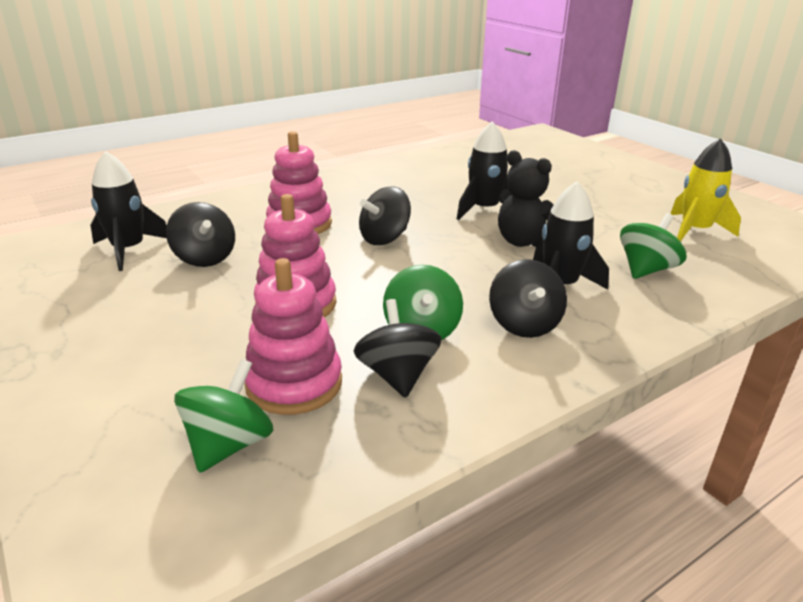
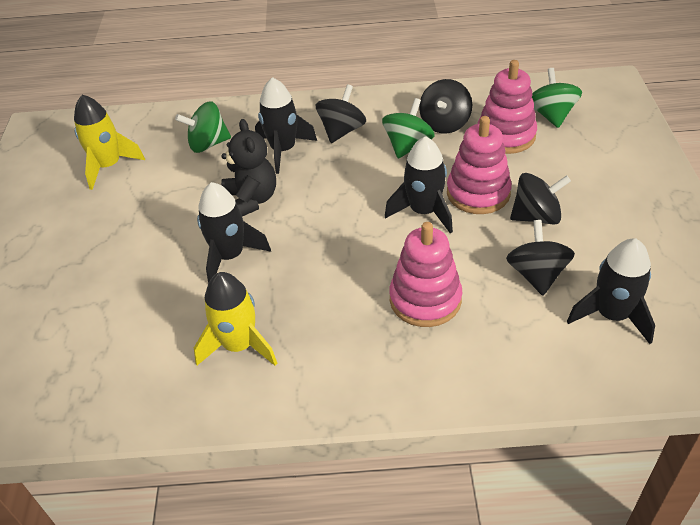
camera: 145 degrees left, 15 degrees up
(229, 444) = (551, 115): green spinning top -> green spinning top turned 120 degrees clockwise
(345, 274) = (424, 212): none -> black rocket
(384, 238) = (360, 246): black spinning top -> black spinning top (536, 216)
(414, 181) = (239, 345): none -> yellow rocket

